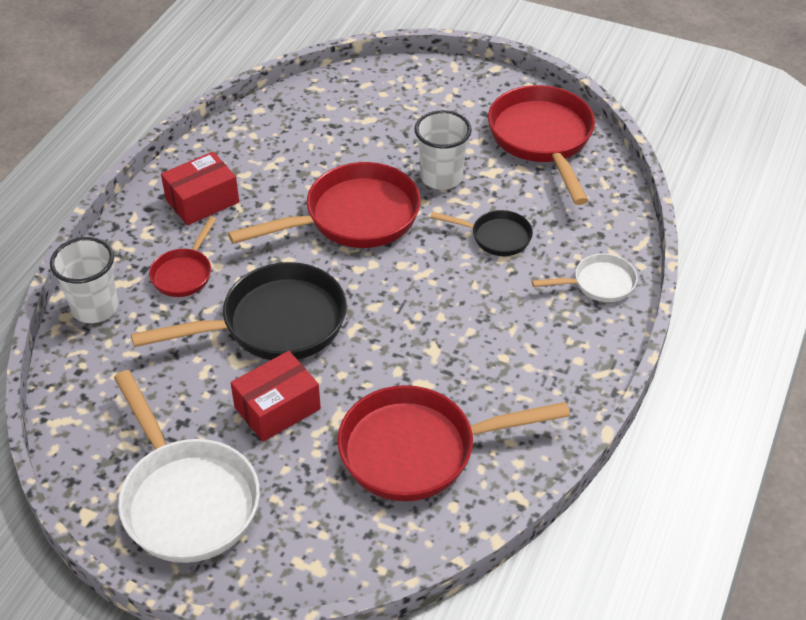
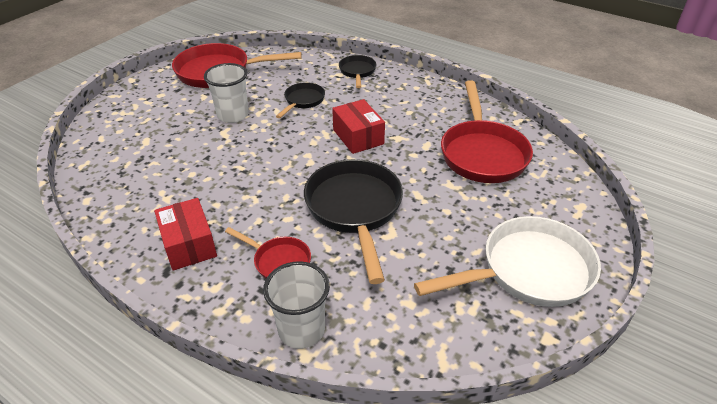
camera: 80 degrees left, 5 degrees down
(277, 408) = (441, 214): red box -> red box (358, 137)
(353, 217) = (254, 159): red pan -> none
(599, 283) = (357, 72): white pan -> black pan

